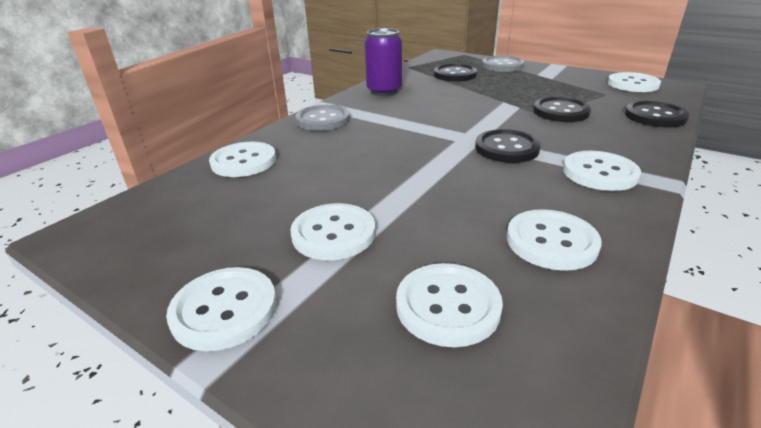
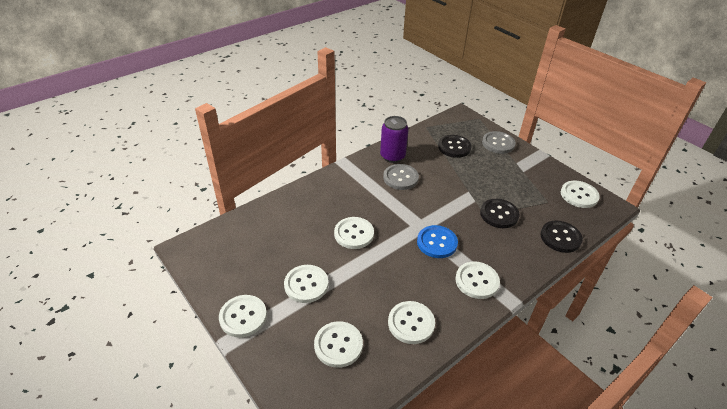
camera: 15 degrees right, 10 degrees up
(244, 161) = (278, 211): white button -> white button (354, 234)
(323, 120) = (338, 181): grey button -> grey button (400, 178)
(506, 148) = (437, 243): black button -> blue button

